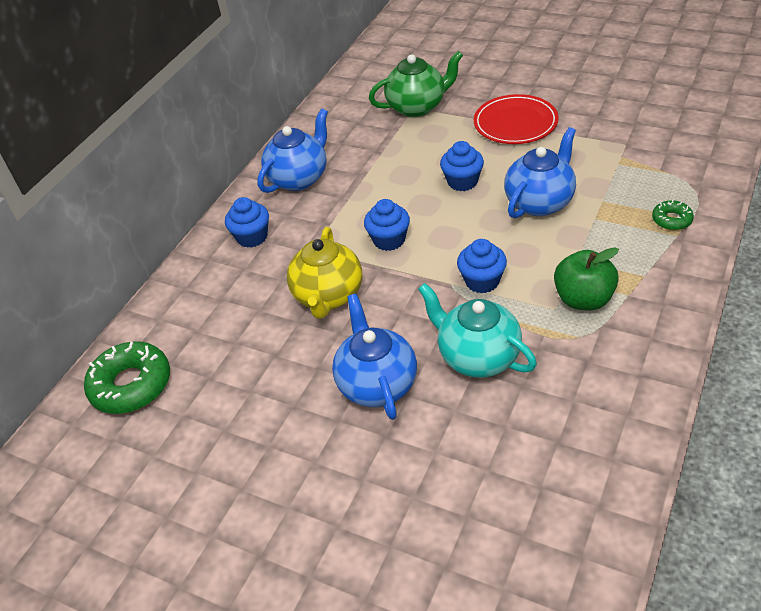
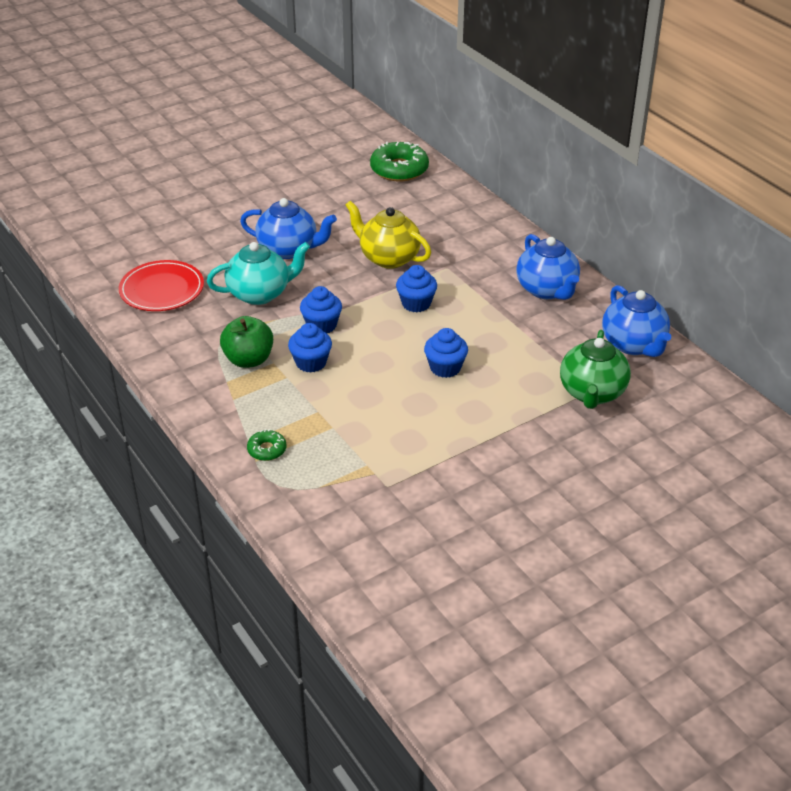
camera: 115 degrees right, 5 degrees down
(252, 237) = (493, 247): blue cupcake -> blue cupcake (311, 363)
(515, 123) = (497, 438): red plate -> red plate (162, 290)
(540, 202) = (371, 394): blue teapot -> blue teapot (633, 345)

